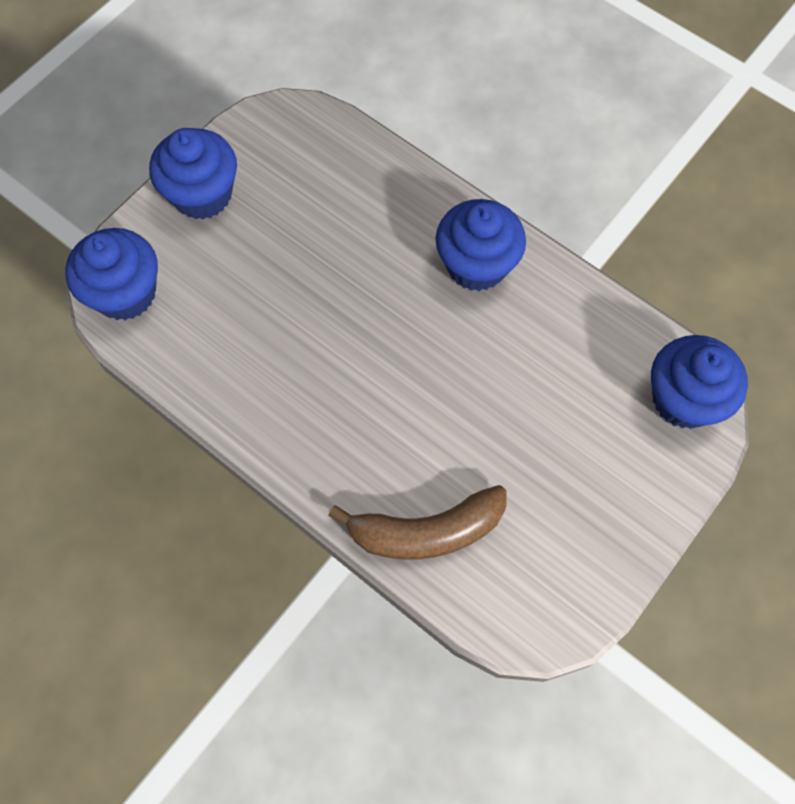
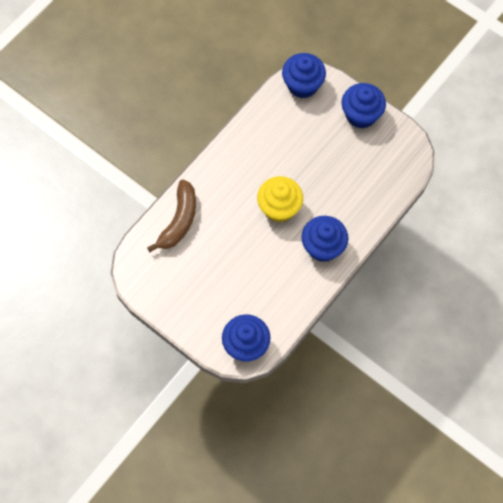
camera: 90 degrees right, 0 degrees up
(396, 338) = (279, 208): none -> yellow cupcake
(426, 531) = (179, 221): brown banana -> brown banana turned 150 degrees counterclockwise

